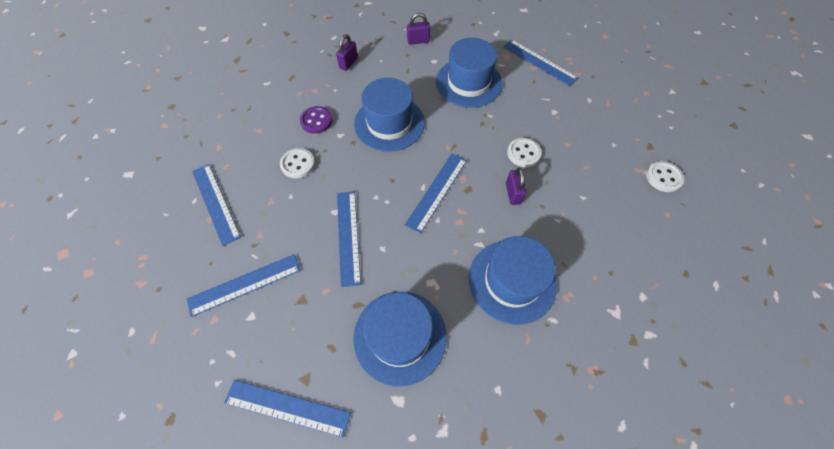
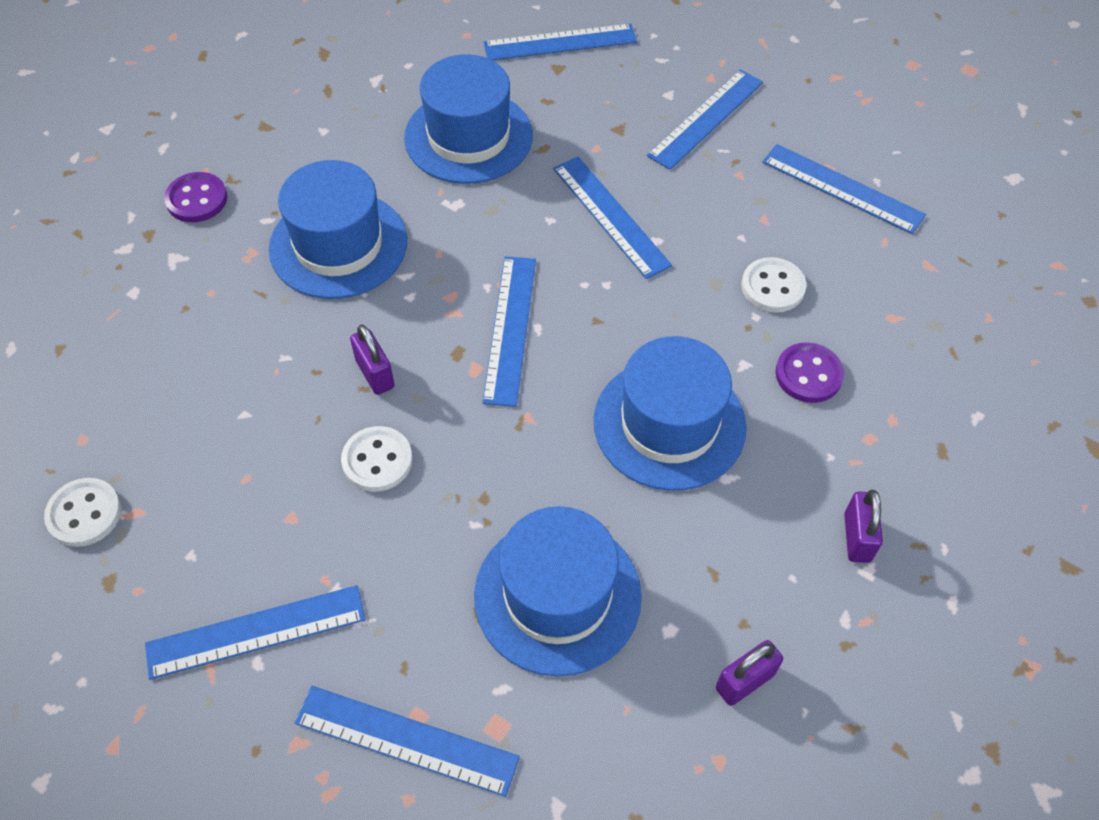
camera: 155 degrees right, 5 degrees down
(588, 109) = (256, 631): none -> blue ruler
(599, 358) = (197, 199): none -> purple button

